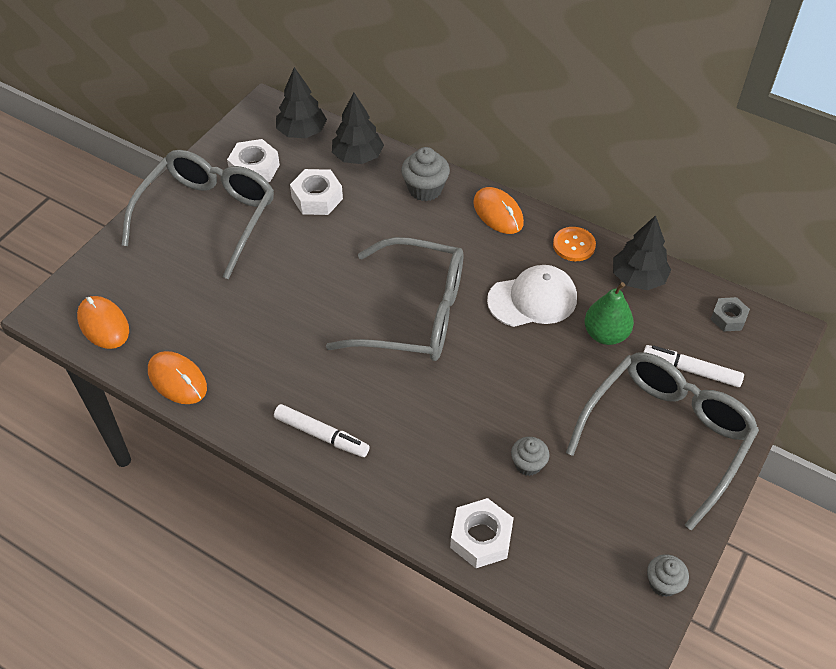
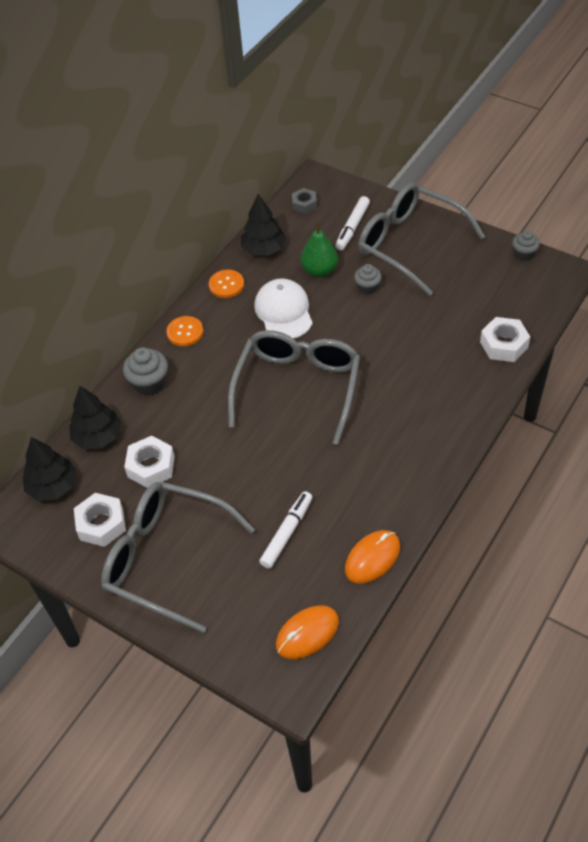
camera: 85 degrees left, 0 degrees up
(321, 435) = (424, 445): white marker -> white marker (286, 533)
(498, 213) = (185, 332): orange mouse -> orange button
(528, 464) = (440, 318): grey cupcake -> grey cupcake (367, 287)

